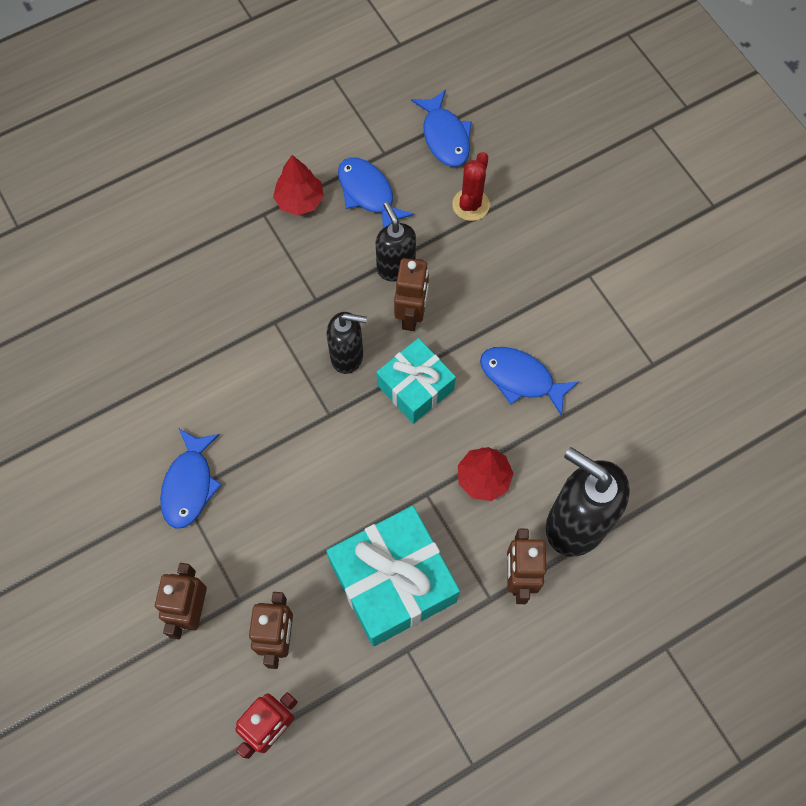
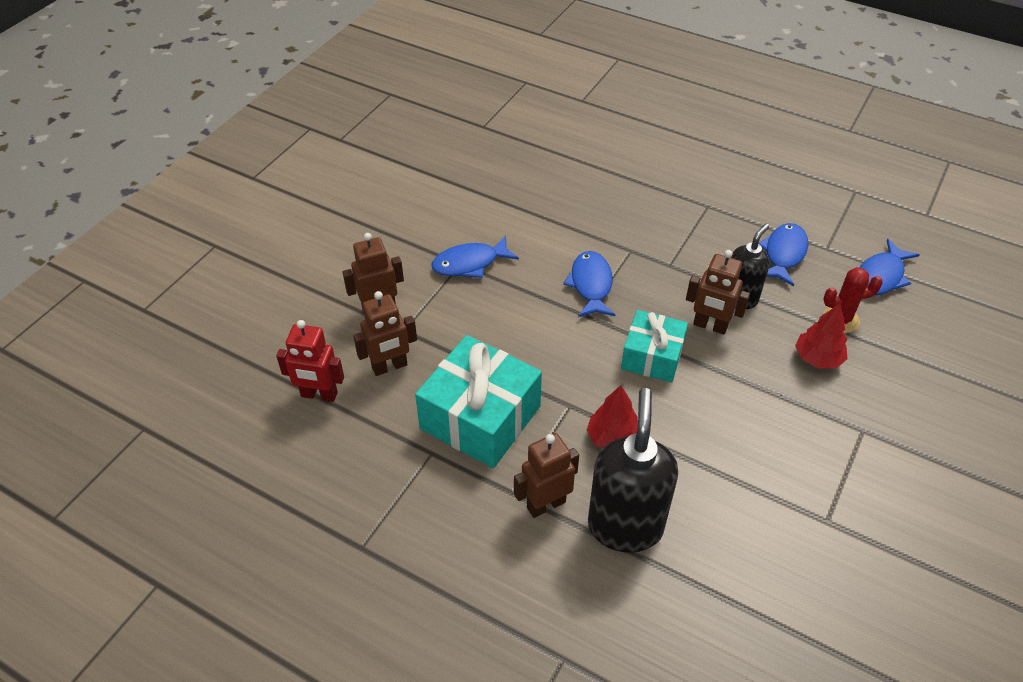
camera: 60 degrees right, 20 degrees down
(300, 200) = (737, 219): red tree -> red tree (817, 358)
(347, 356) = (641, 303): black soap dispenser -> none
(411, 315) = (710, 326): brown robot -> brown robot turned 45 degrees clockwise
(521, 378) = (722, 424): blue fish -> blue fish (591, 285)

